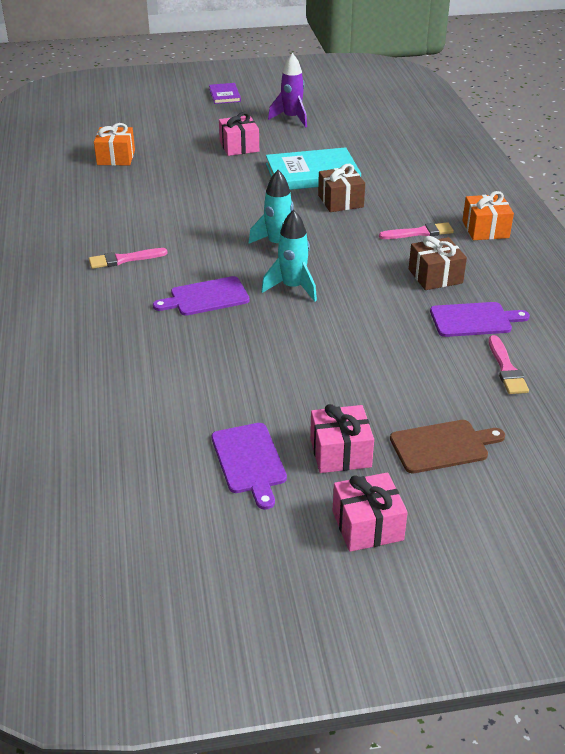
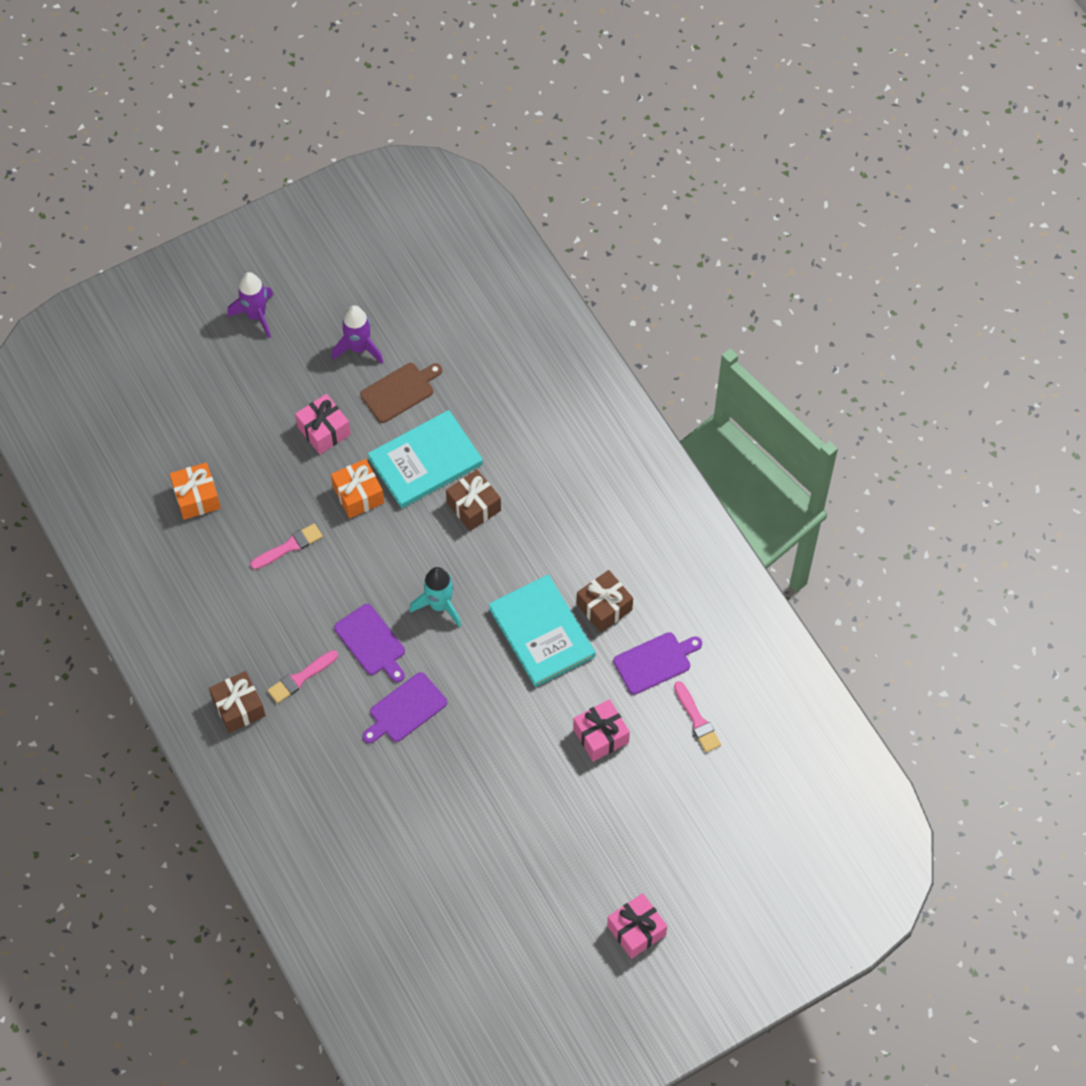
camera: 20 degrees left, 25 degrees up
(56, 264) = (239, 707): none -> brown gift
(224, 95) = (256, 316): purple book -> purple rocket
(249, 461) = (527, 897): purple cutting board -> purple cutting board (372, 642)
(292, 288) = (479, 669): turquoise rocket -> none
(340, 452) = (593, 864): pink gift -> pink gift (600, 735)
(366, 279) = (541, 632): none -> turquoise book
(419, 233) = (570, 539): pink brush -> pink brush (289, 546)
(442, 446) = (668, 830): brown cutting board -> brown cutting board (400, 391)
(485, 229) = (632, 512): orange gift -> orange gift (358, 495)

